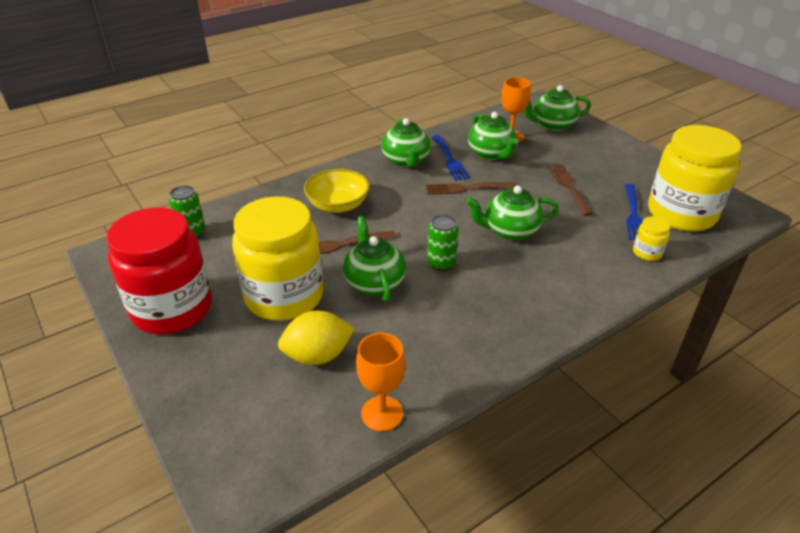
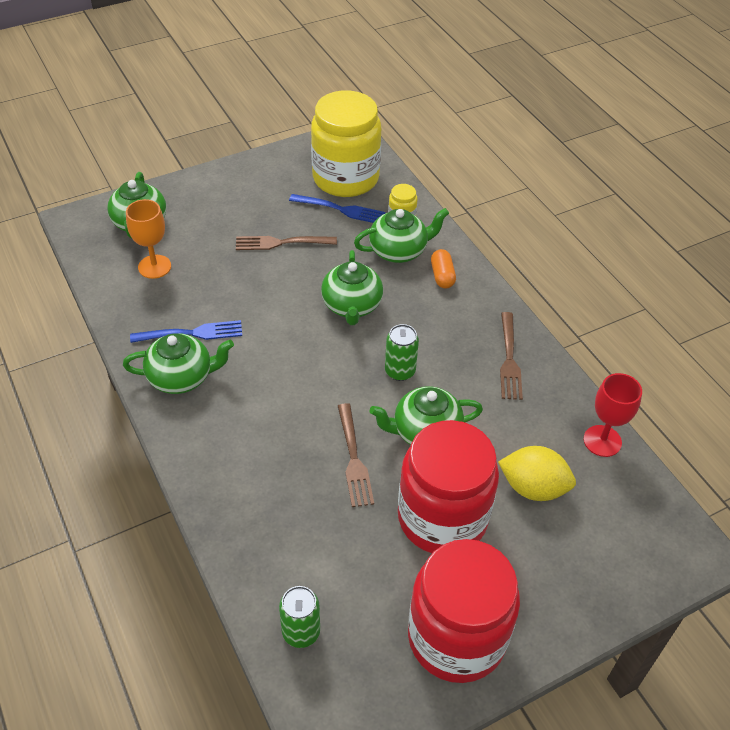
camera: 85 degrees left, 10 degrees up
(284, 296) = (442, 518): yellow jar -> red jar
(318, 355) = (533, 488): yellow lemon -> yellow lemon turned 60 degrees counterclockwise
(338, 205) = (270, 458): yellow bowl -> none
(382, 413) = (602, 441): orange goblet -> red goblet
(467, 188) = (262, 327): brown fork -> brown fork (509, 358)
(491, 154) = (191, 292): green teapot -> green teapot (399, 251)
(577, 284) = (442, 276): none -> orange capsule

